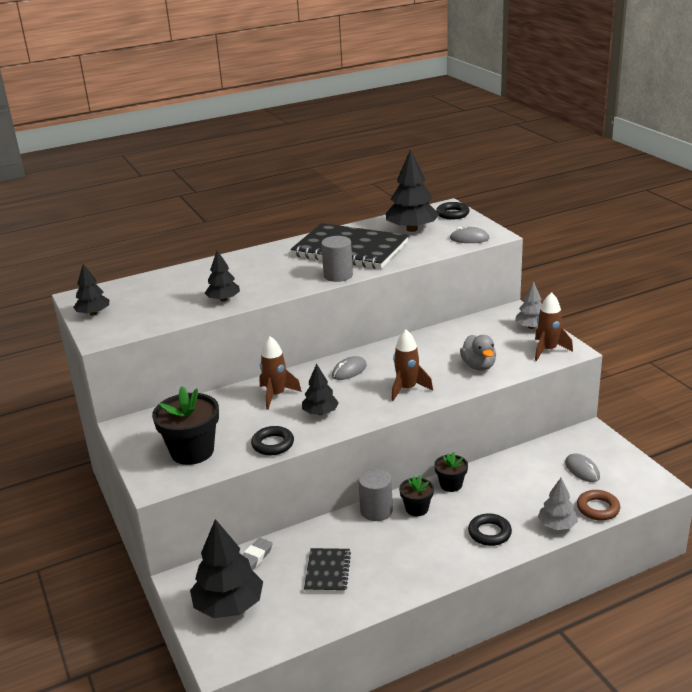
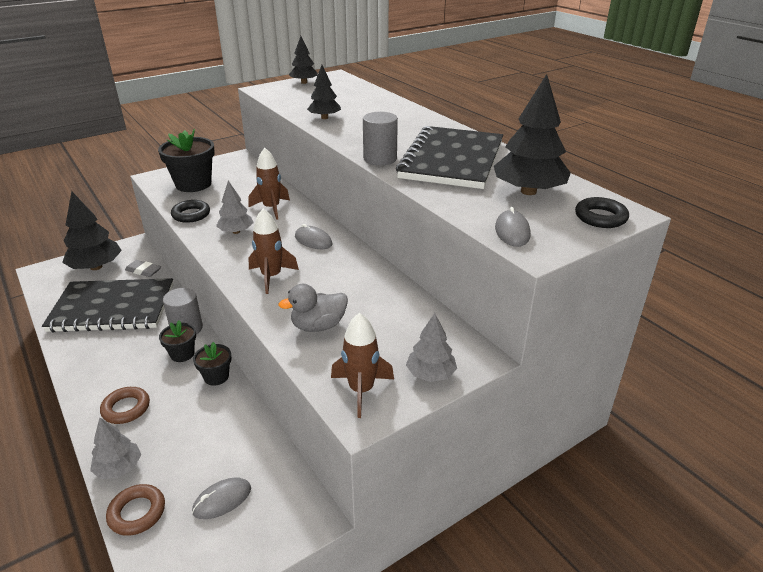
camera: 80 degrees right, 5 degrees up
(320, 413) = (236, 232): black tree -> grey tree
(327, 572) = (113, 308): black notebook -> black notebook, size x2.14
(489, 533) = (126, 408): black ring -> brown ring

